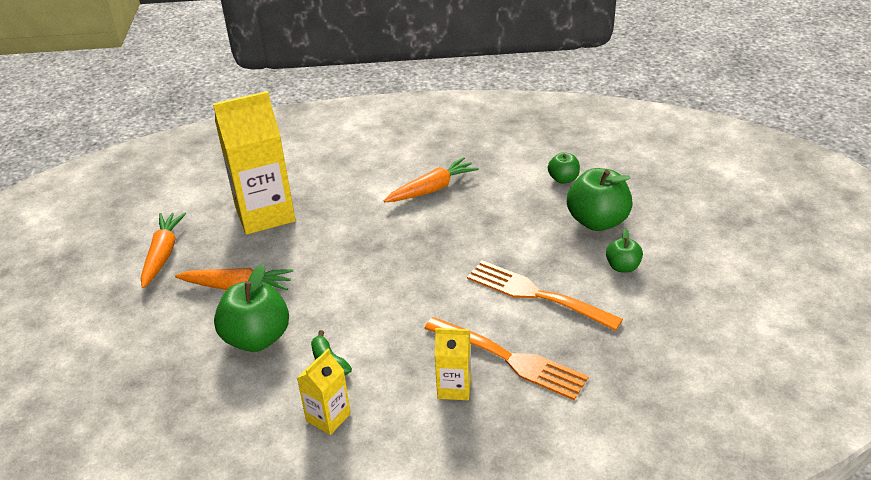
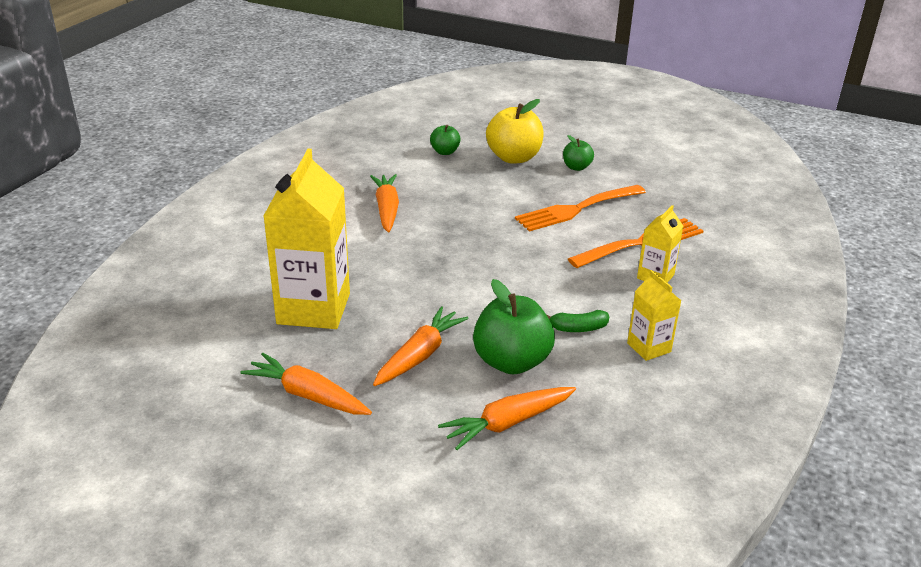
camera: 65 degrees left, 5 degrees down
(177, 364) = (508, 423): none -> orange carrot
(597, 221) = (514, 158): green apple -> yellow apple

